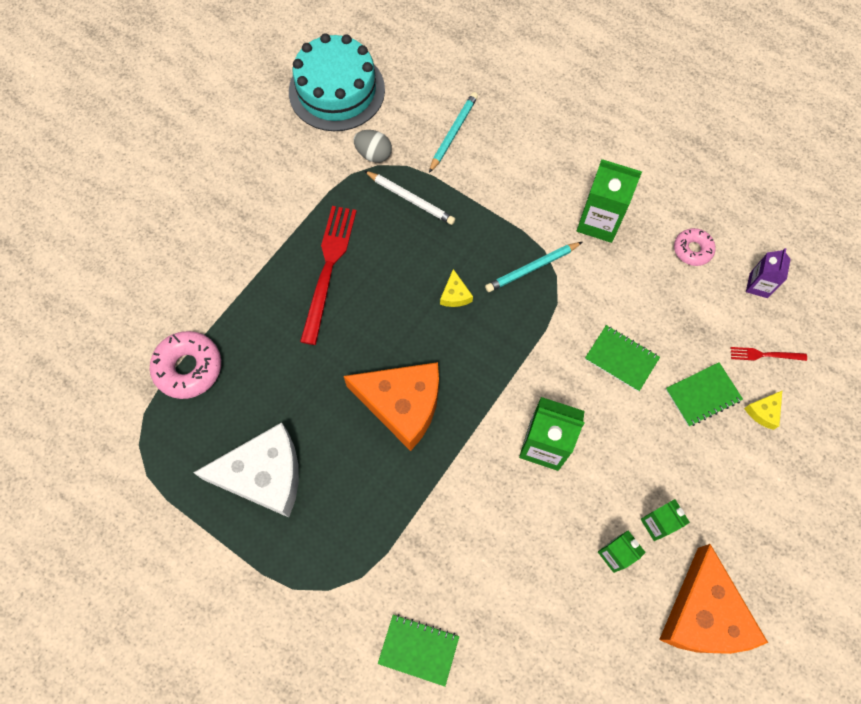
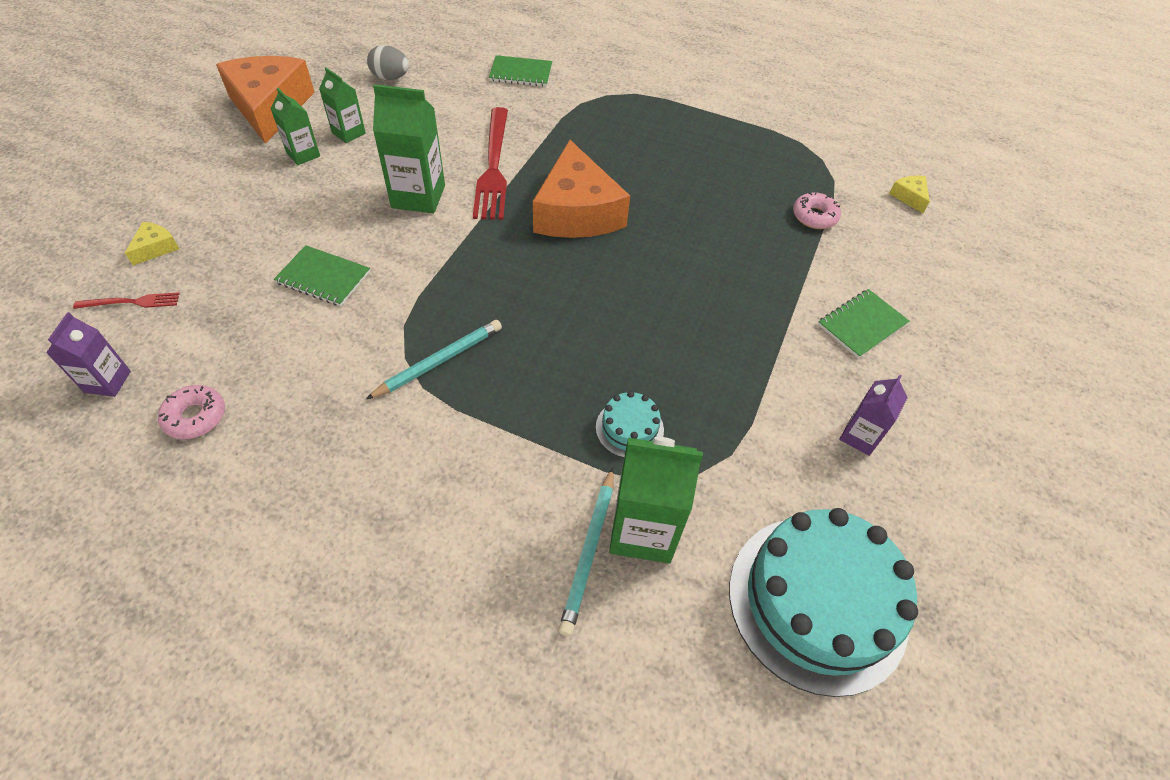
camera: 165 degrees right, 15 degrees down
(188, 368) = (814, 216): pink donut -> pink donut, size x0.61
(263, 172) = (859, 436): none -> purple carton
(264, 475) = (693, 151): white cheese -> none
(328, 268) = (709, 326): red fork -> red fork (493, 167)
(374, 154) = (708, 491): grey egg -> grey egg (390, 78)
(402, 404) = (577, 212): orange cheese -> orange cheese turned 105 degrees counterclockwise
(410, 199) = (629, 428): white pencil -> turquoise cake
(455, 295) = (539, 317): yellow cheese -> yellow cheese (909, 197)
(599, 222) = (338, 437): green carton -> green carton (643, 530)
(703, 395) = (227, 255): green notebook -> green notebook (861, 324)

